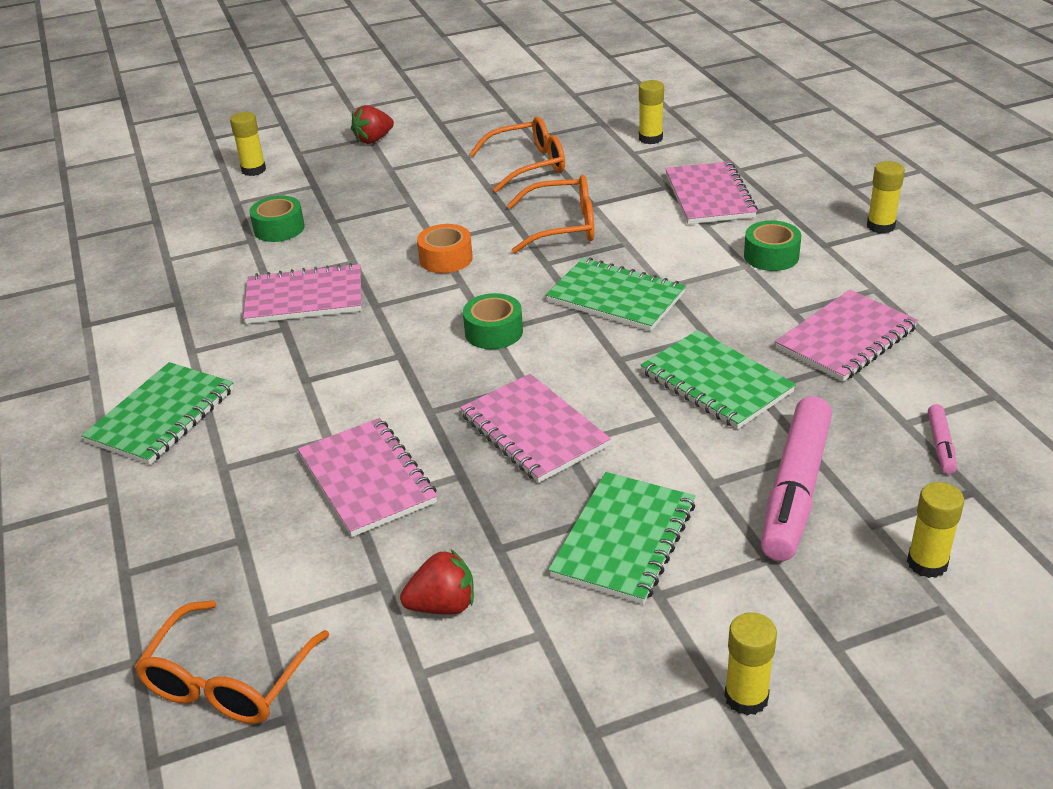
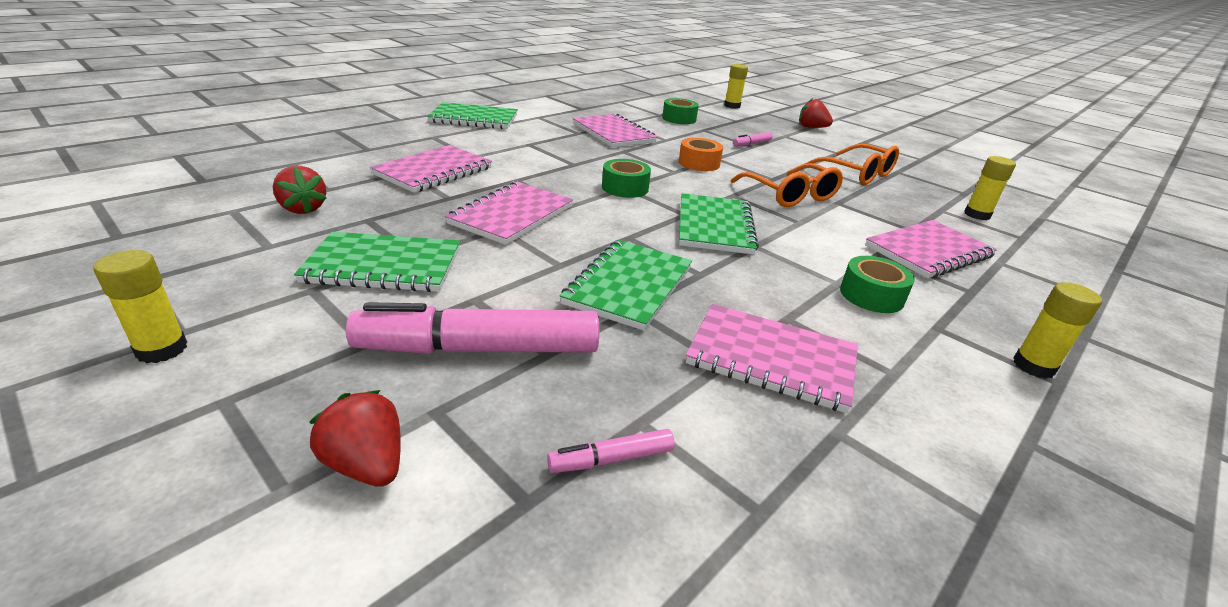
camera: 60 degrees right, 5 degrees down
(229, 679) = (240, 162): orange glasses -> none
(405, 201) = (751, 144): none -> pink marker
(927, 563) = (367, 464): yellow glue stick -> red strawberry

